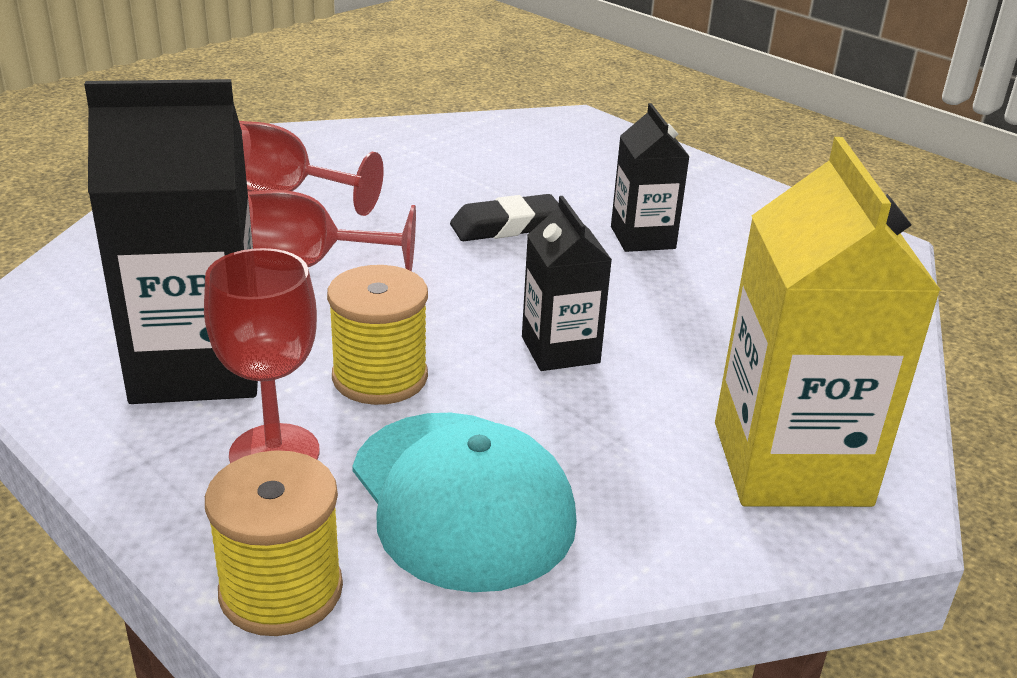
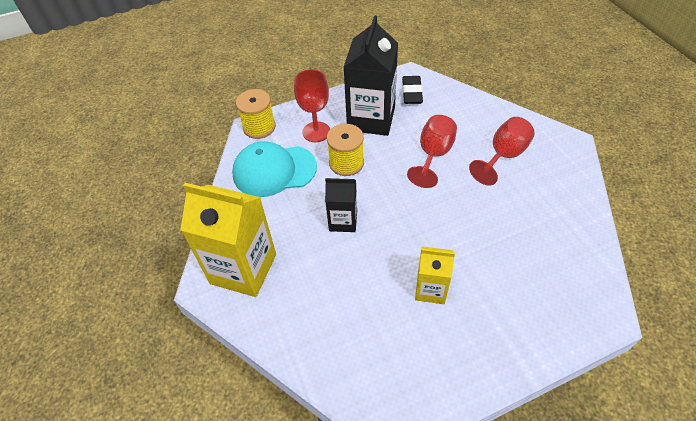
camera: 115 degrees right, 20 degrees up
(506, 226) = (455, 232): black eraser -> black eraser (412, 93)
(642, 238) = (430, 289): black carton -> yellow carton

